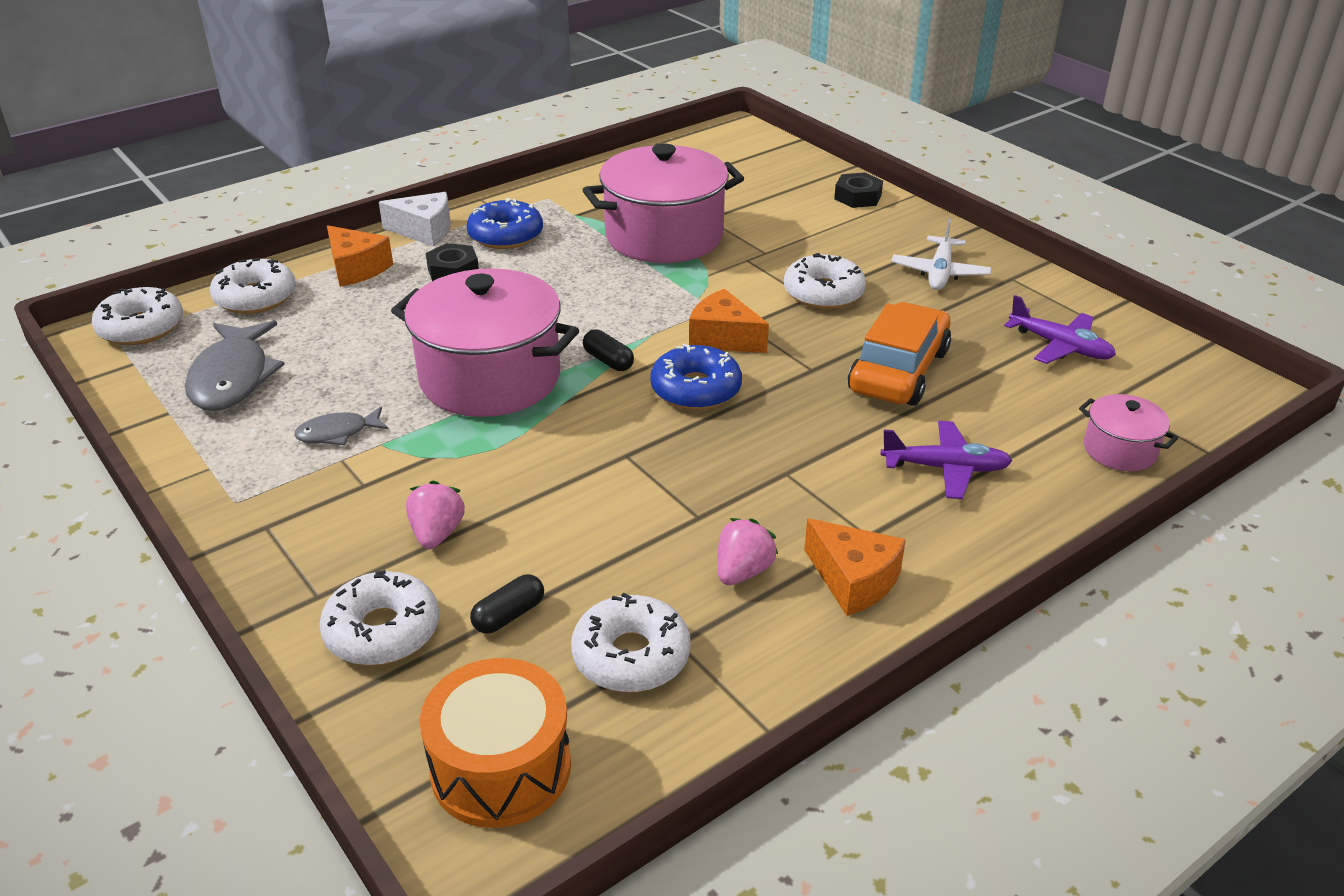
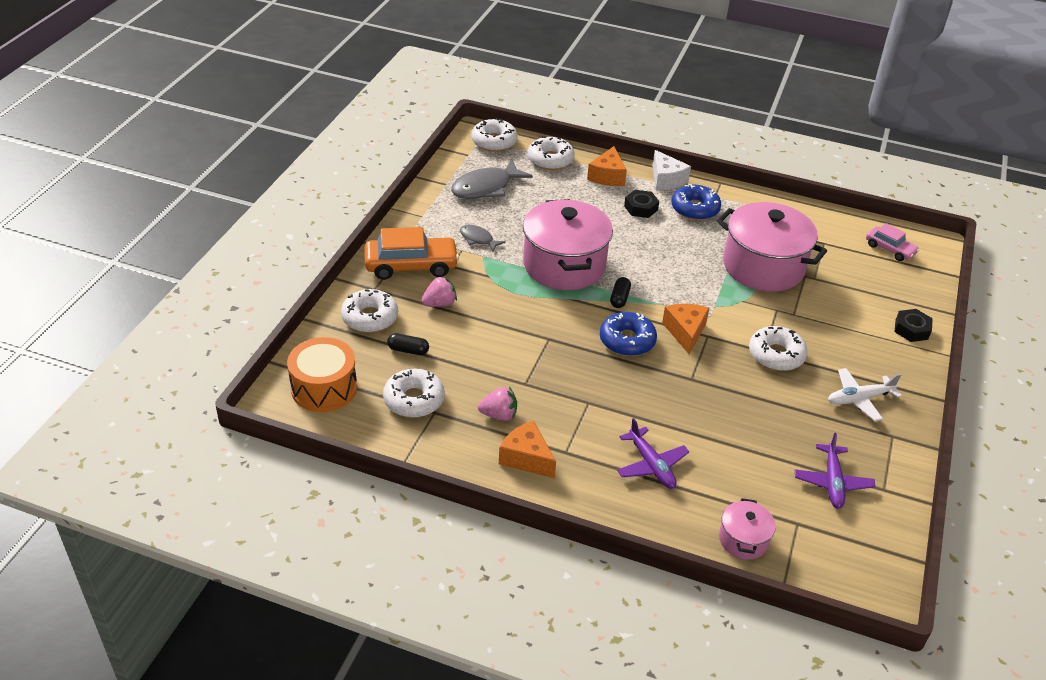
camera: 55 degrees right, 5 degrees up
(720, 154) = (889, 249): none -> pink car
(853, 580) = (526, 458): orange cheese -> orange cheese turned 120 degrees clockwise
(898, 371) = (727, 415): orange car -> orange car (411, 266)

